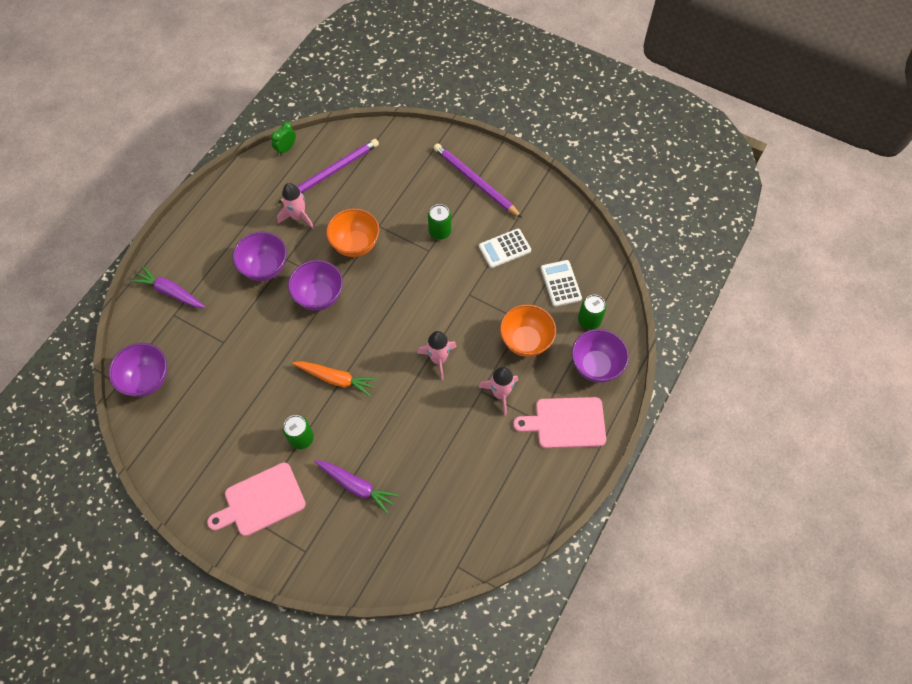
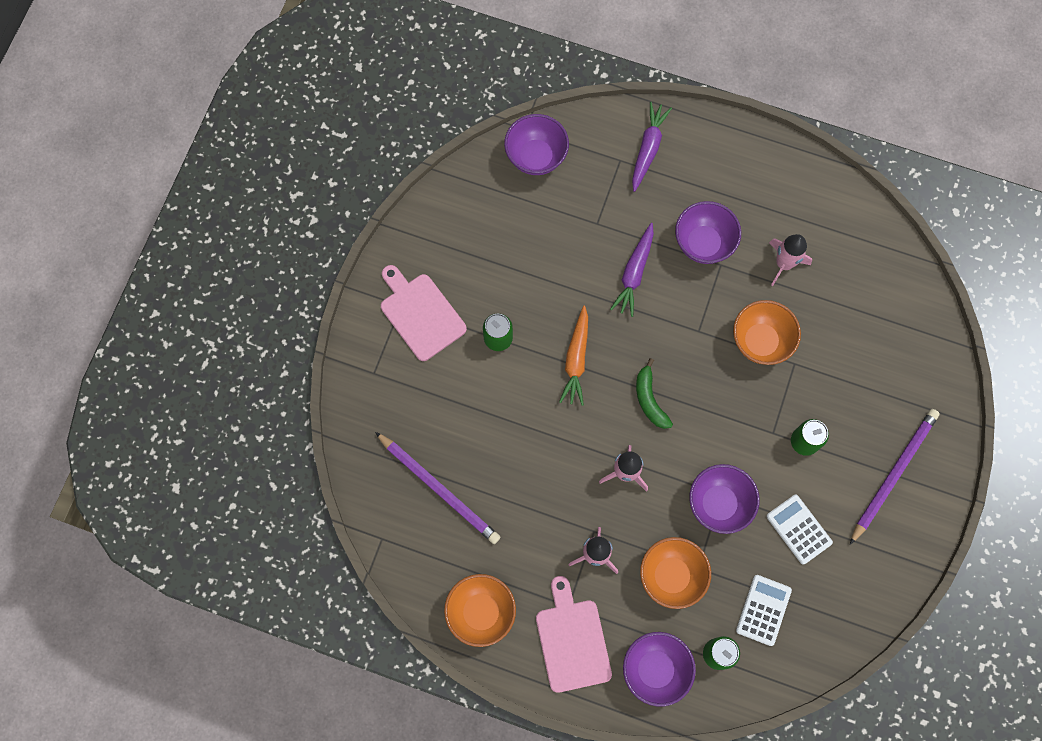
camera: 80 degrees right, 10 degrees up
(286, 148) = (882, 224): green clock -> none
(319, 296) = (679, 315): purple bowl -> purple bowl (718, 504)
(331, 172) = (860, 287): purple pencil -> purple pencil (439, 489)
(356, 486) = (453, 411): purple carrot -> purple carrot (634, 273)
(382, 330) = (649, 399): none -> green banana
(533, 491) = (481, 612): none -> orange bowl
(561, 283) = (763, 610): white calculator -> white calculator turned 45 degrees counterclockwise

